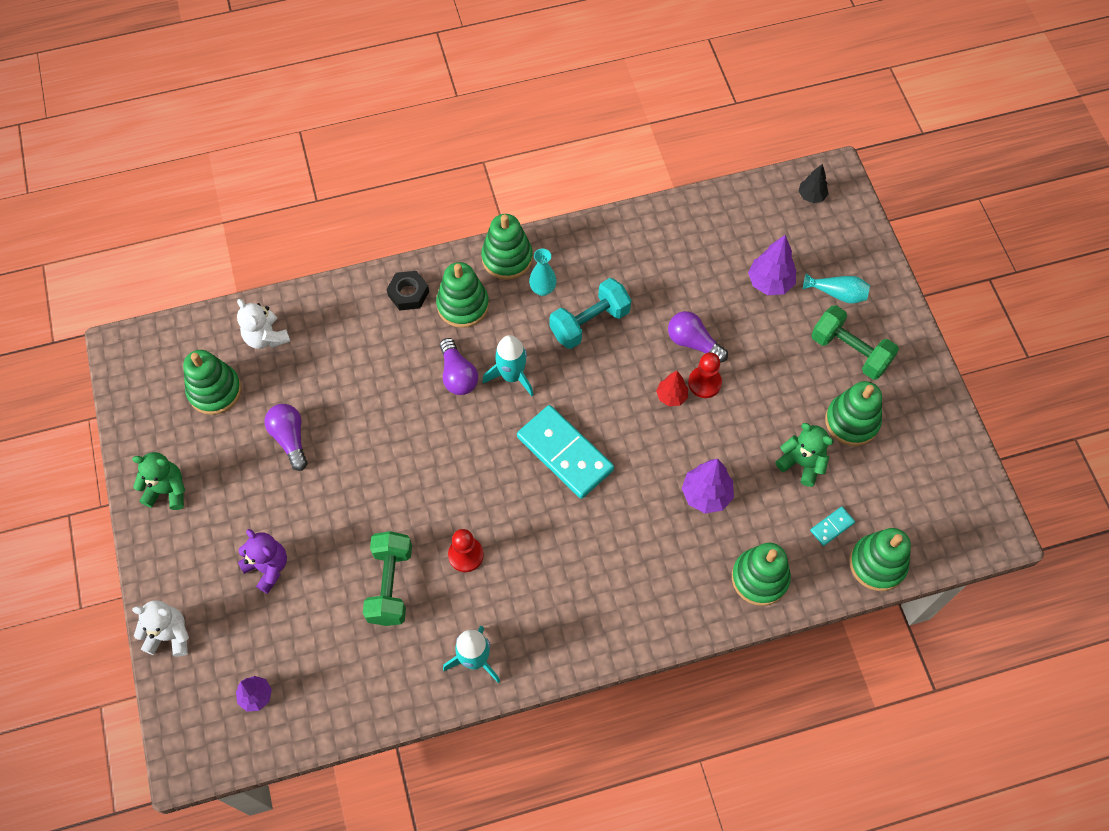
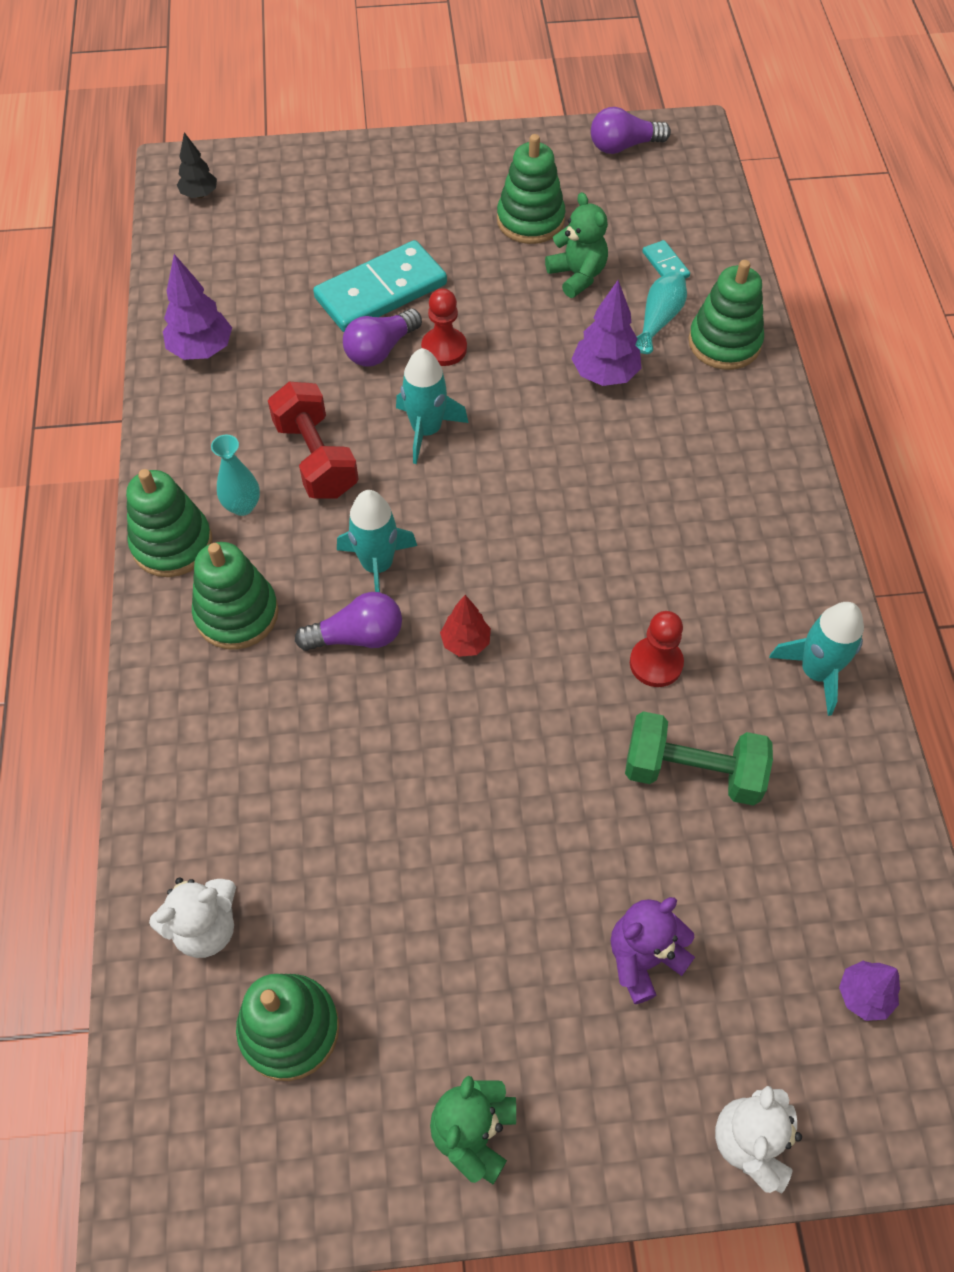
camera: 80 degrees left, 5 degrees down
(290, 438) = (414, 902): purple light bulb -> purple light bulb (623, 146)
(408, 293) = (190, 688): black nut -> none
(564, 453) = (517, 518): turquoise domino -> turquoise domino (381, 291)
(589, 323) = (316, 458): turquoise dumbbell -> red dumbbell
(627, 385) = (426, 430): none -> turquoise rocket
(671, 396) = (455, 386): red tree -> red tree (466, 642)
(770, 283) = (314, 258): purple tree -> purple tree (201, 350)
(801, 463) = (577, 275): green teddy bear -> green teddy bear turned 105 degrees clockwise
(837, 294) = (351, 198): turquoise vase -> turquoise vase (659, 320)
(850, 351) = (435, 203): green dumbbell -> none
(877, 564) = (717, 235): green stacking toy -> none

